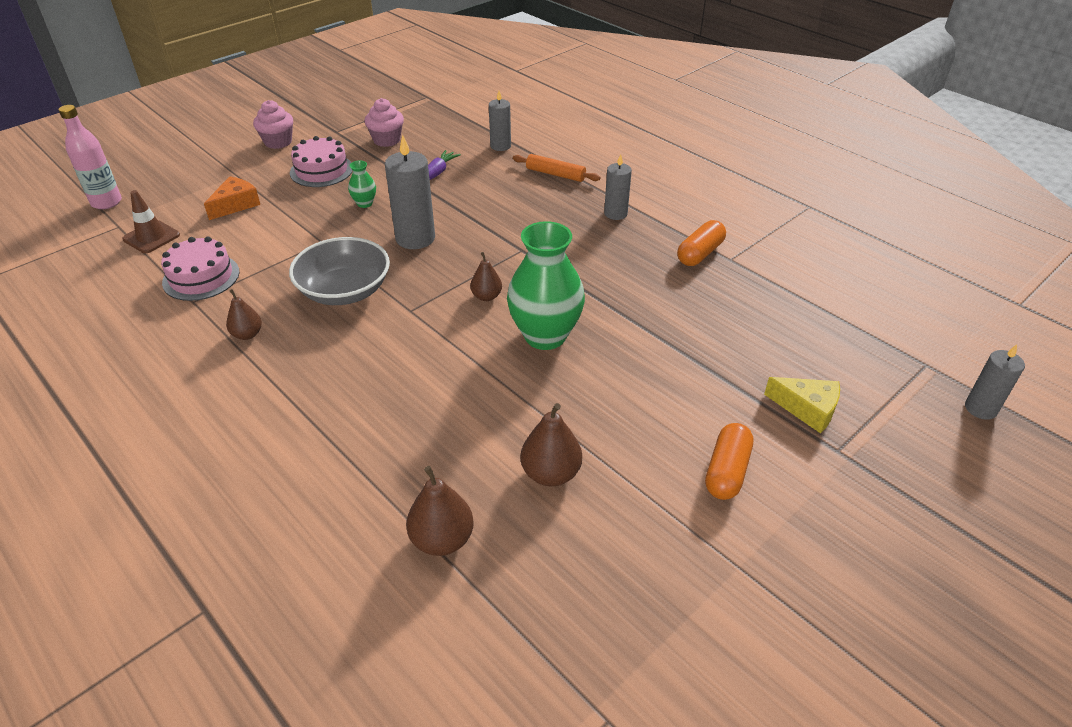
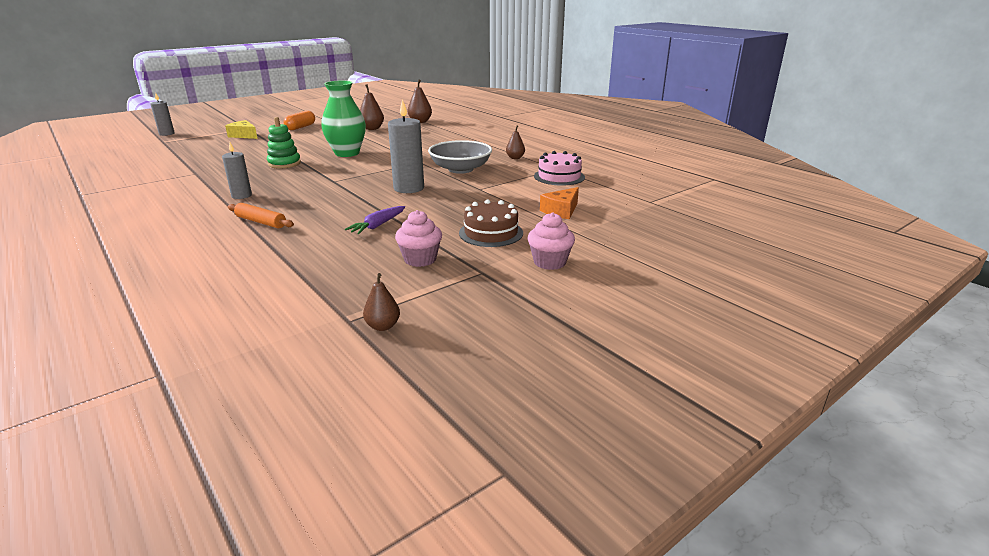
camera: 175 degrees left, 15 degrees down
(106, 202) = (681, 216): pink bottle -> none
(151, 237) = (615, 195): brown traffic cone -> none
(321, 170) = (491, 233): pink cake -> brown cake
(364, 203) = (447, 208): green vase -> none
(486, 296) = (371, 165): brown pear -> brown pear (383, 326)
(500, 146) = (293, 248): grey candle -> none
(626, 293) = (284, 163): none -> green stacking toy
(700, 253) = (211, 176): orange capsule -> none

